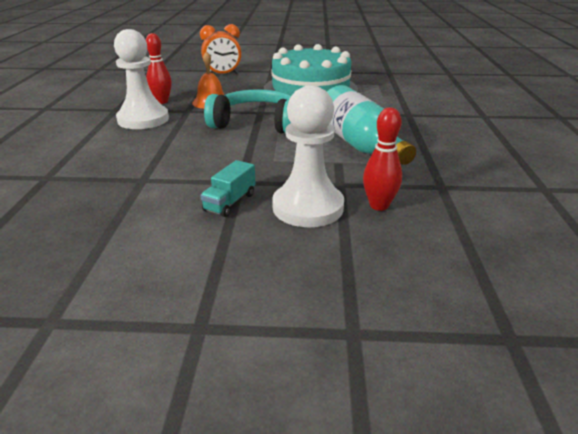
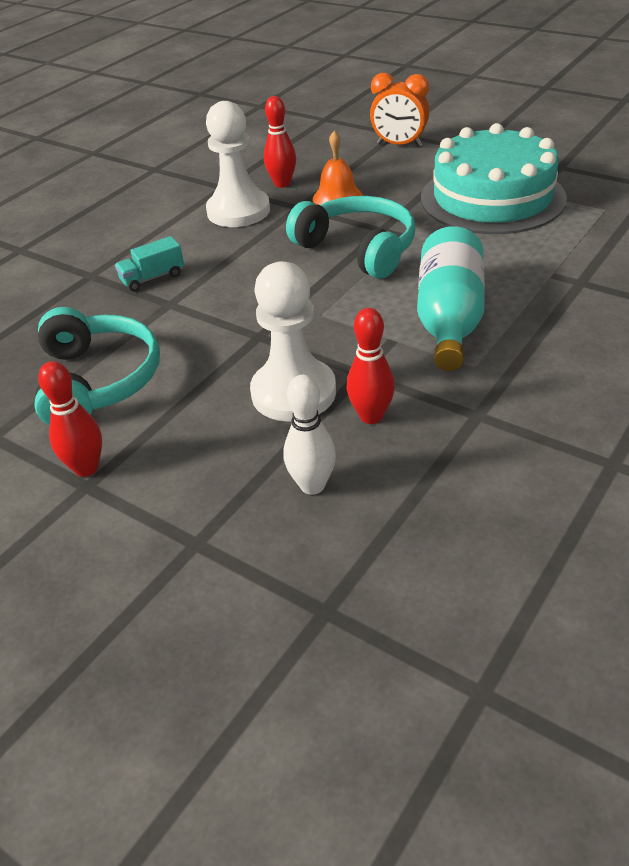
camera: 35 degrees right, 10 degrees up
(127, 245) = (98, 381): none -> turquoise headphones
(185, 313) = (86, 468): none -> red bowling pin
(230, 202) = (224, 360): turquoise truck -> turquoise truck (152, 278)
(393, 258) = (312, 485): none -> white bowling pin

